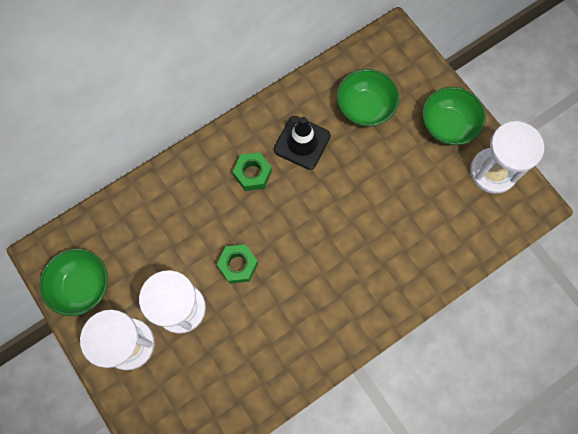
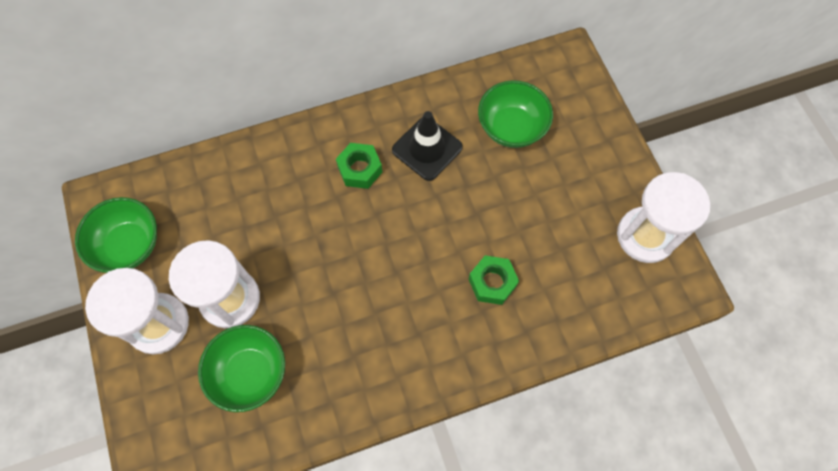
camera: 15 degrees right, 5 degrees down
(238, 265) = (311, 267): green nut -> green nut (492, 282)
(447, 125) = (604, 170): green bowl -> green bowl (250, 373)

